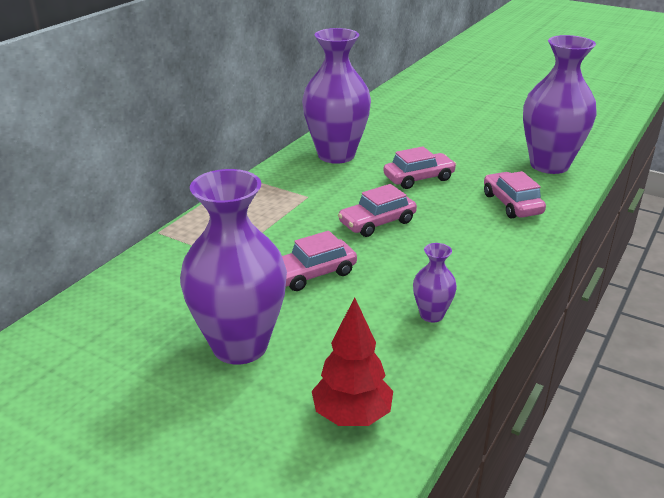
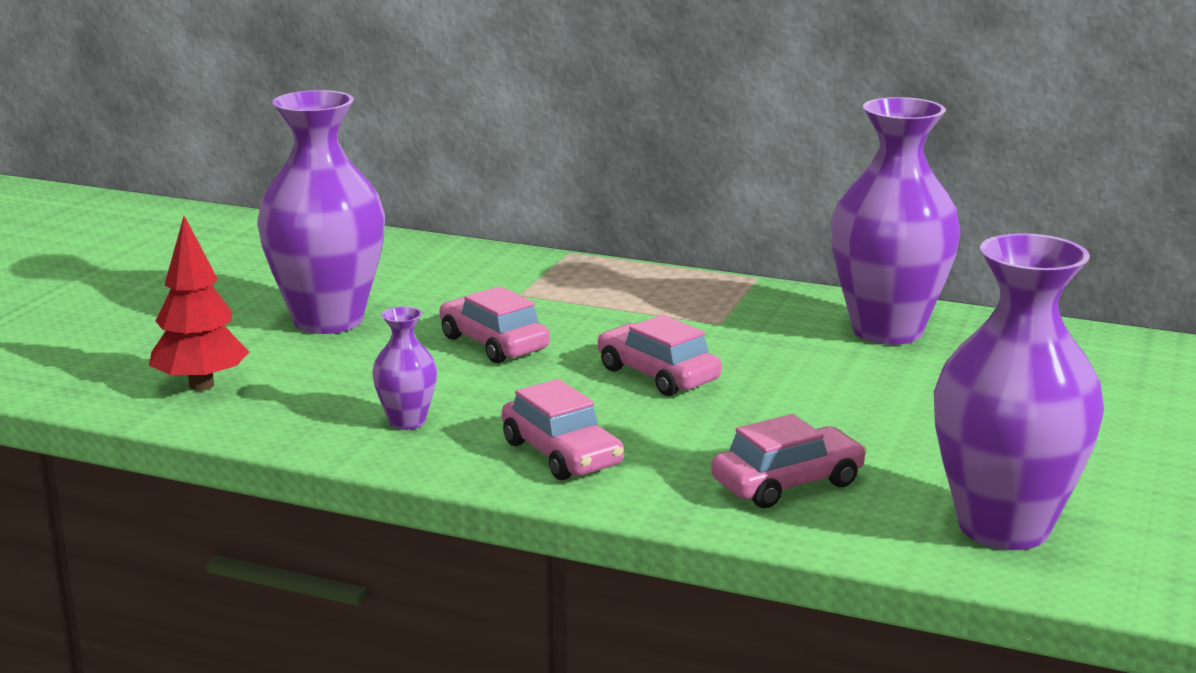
camera: 80 degrees right, 10 degrees down
(418, 178) = (841, 399): pink car -> pink car (561, 454)

